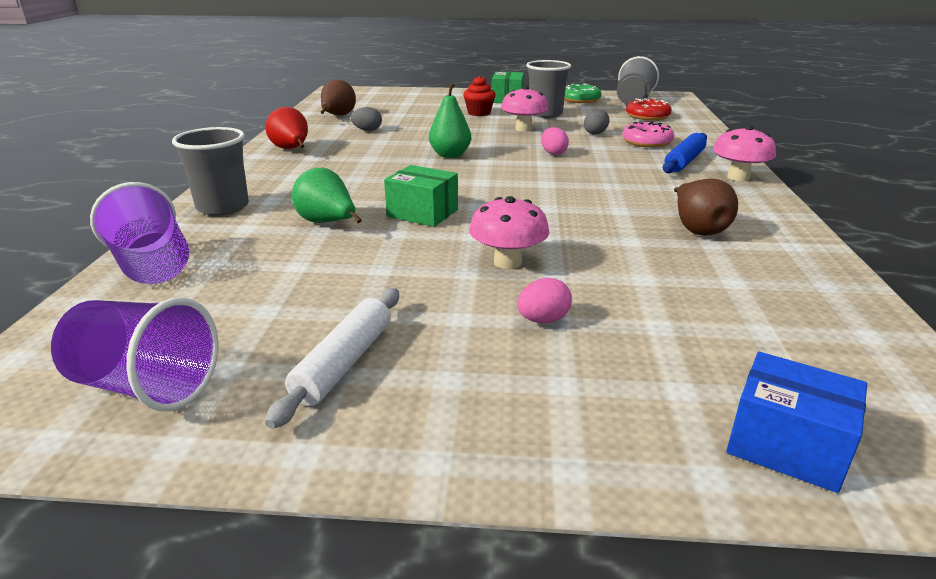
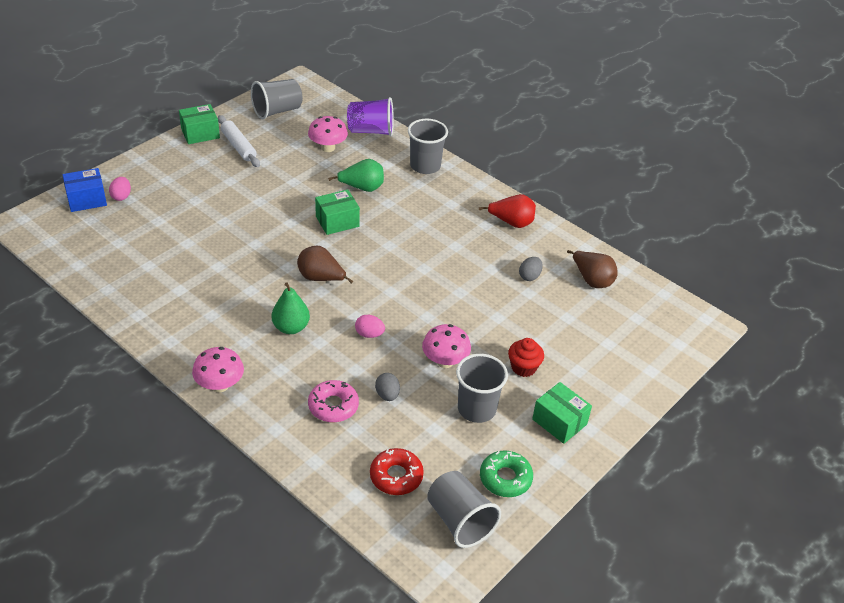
camera: 125 degrees right, 15 degrees up
(146, 386) = (277, 111): purple cup -> grey cup
(352, 443) = (200, 133): none -> green box
(450, 155) = (421, 283): green pear -> green pear (291, 327)
(507, 262) = (252, 216): pink mushroom -> pink mushroom (328, 147)
(543, 320) = (201, 197): pink egg -> pink egg (121, 196)
(684, 161) = (275, 387): blue rolling pin -> none
(698, 229) = (195, 299): brown pear -> brown pear (321, 278)

